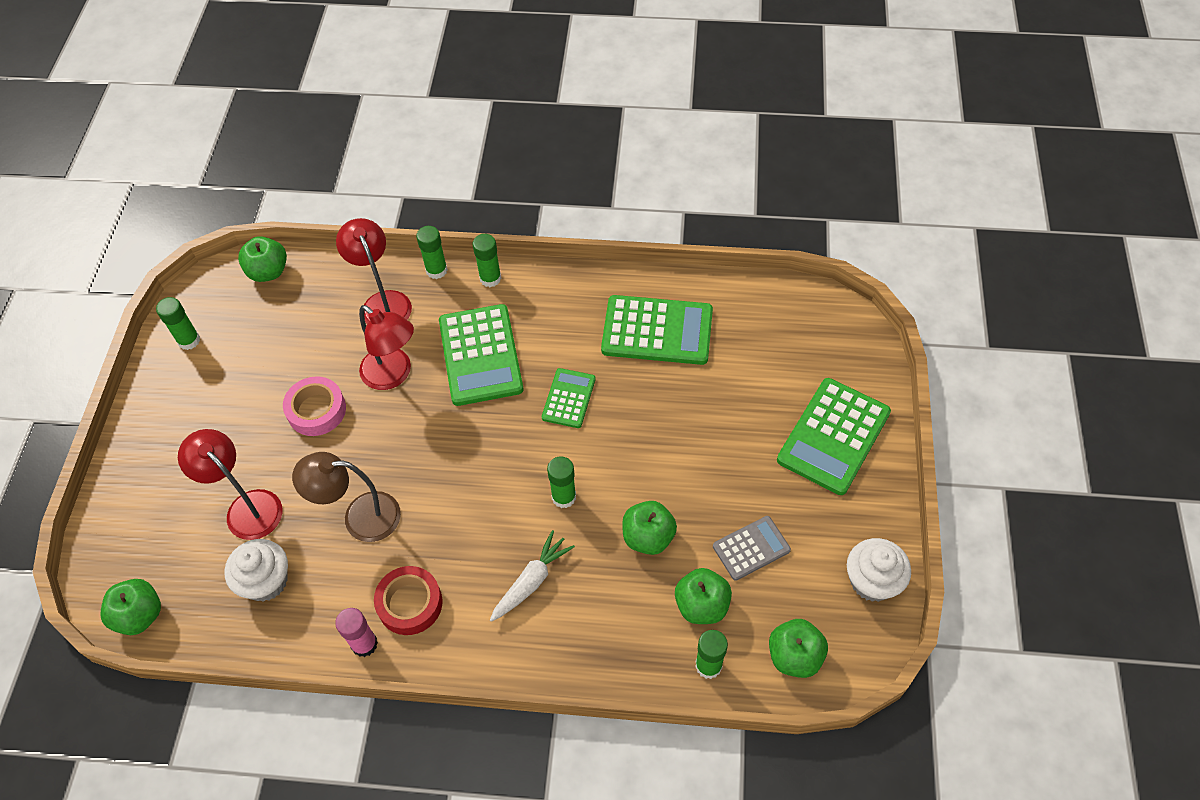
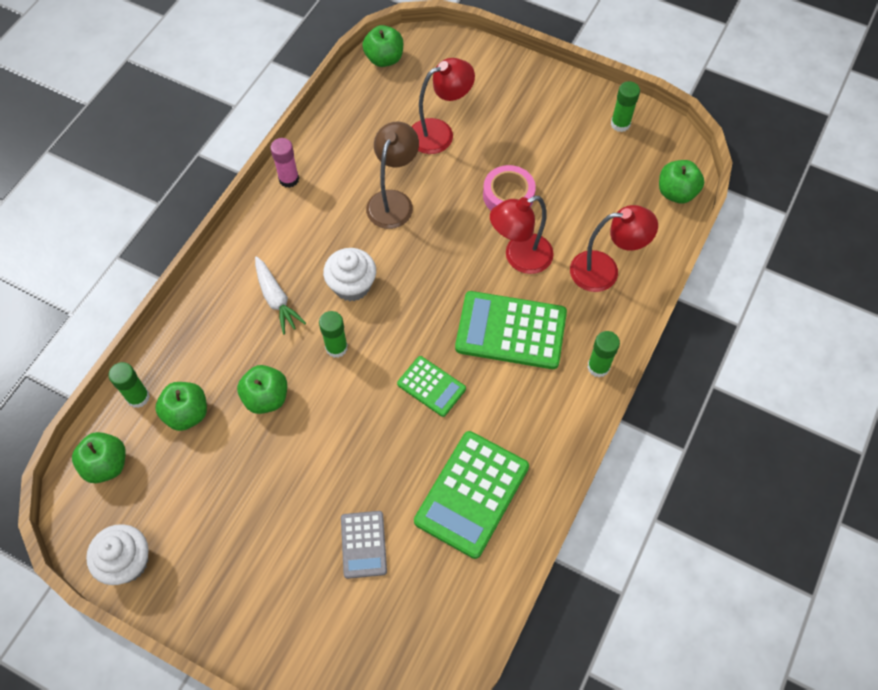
camera: 110 degrees right, 5 degrees up
(266, 581) = (371, 132): white cupcake -> white cupcake (352, 285)
(410, 603) = (304, 214): red tape -> none
(436, 270) = (626, 324): green glue stick -> none
(751, 548) = (211, 475): grey calculator -> grey calculator (363, 544)
(833, 436) = (277, 605): green calculator -> none

